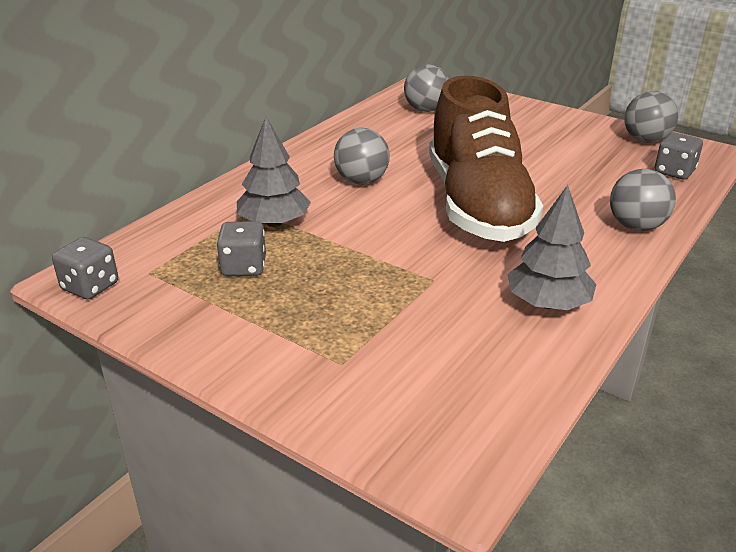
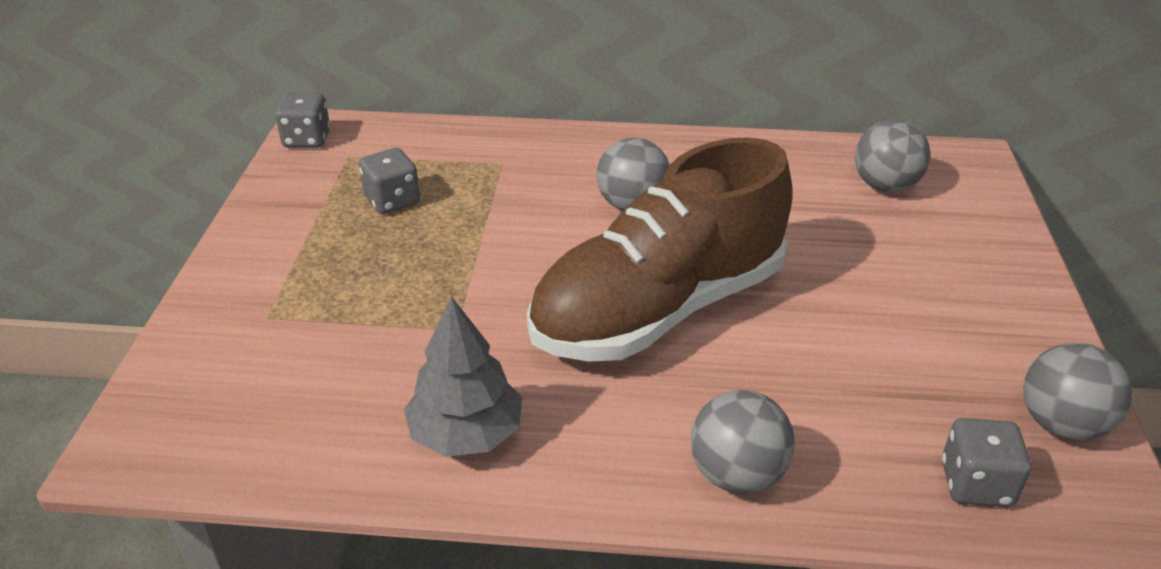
camera: 60 degrees right, 5 degrees up
(274, 223) = (488, 185): grey tree -> none

